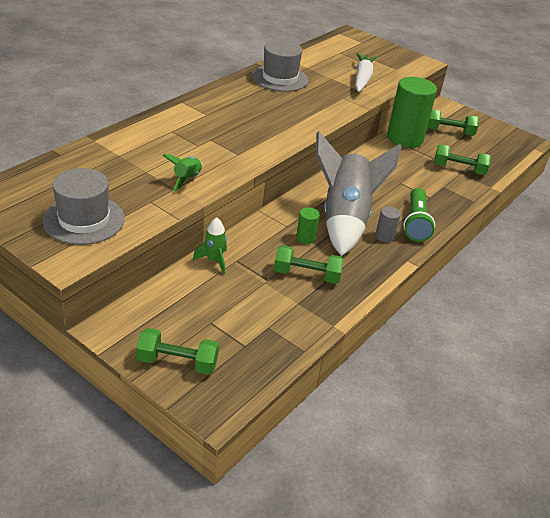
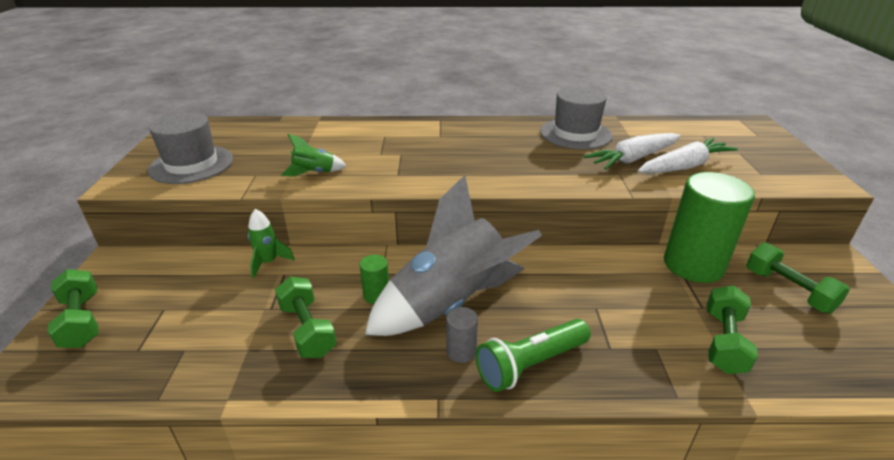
camera: 55 degrees right, 5 degrees down
(334, 84) = (633, 159): none -> white carrot
(459, 169) = (723, 342): green dumbbell -> green dumbbell turned 45 degrees clockwise

